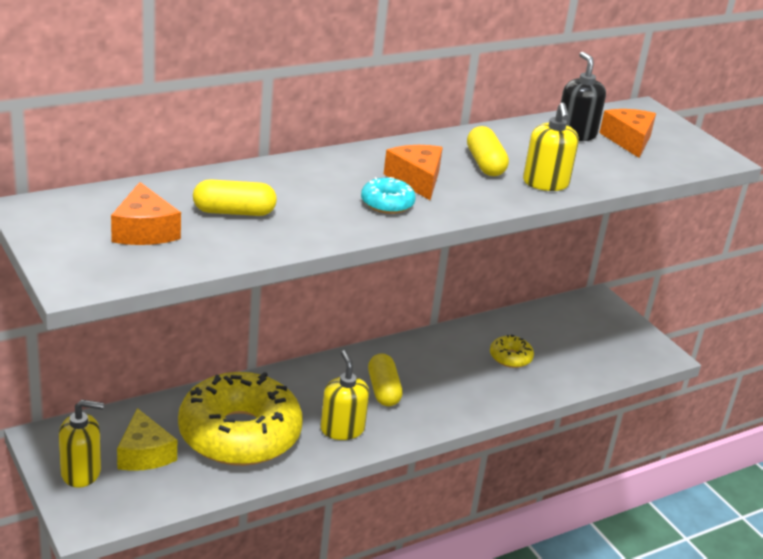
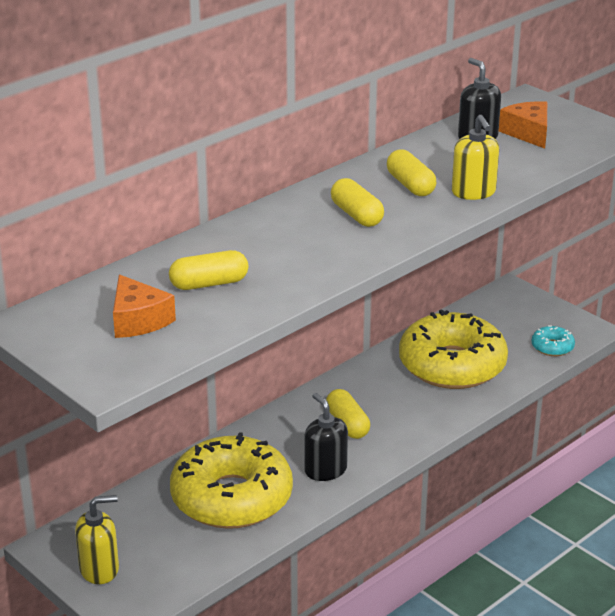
camera: 10 degrees left, 0 degrees up
(144, 454) = (151, 538): yellow cheese -> none
(342, 429) = (325, 470): yellow soap dispenser -> black soap dispenser
(387, 203) = (342, 244): turquoise donut -> turquoise donut (552, 347)
(416, 180) = (356, 215): orange cheese -> yellow capsule
(510, 357) = (452, 365): yellow donut -> yellow donut, size x2.46

